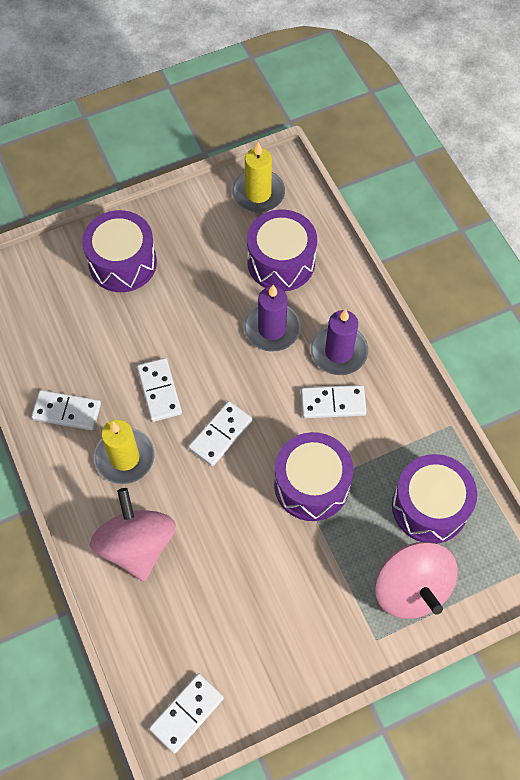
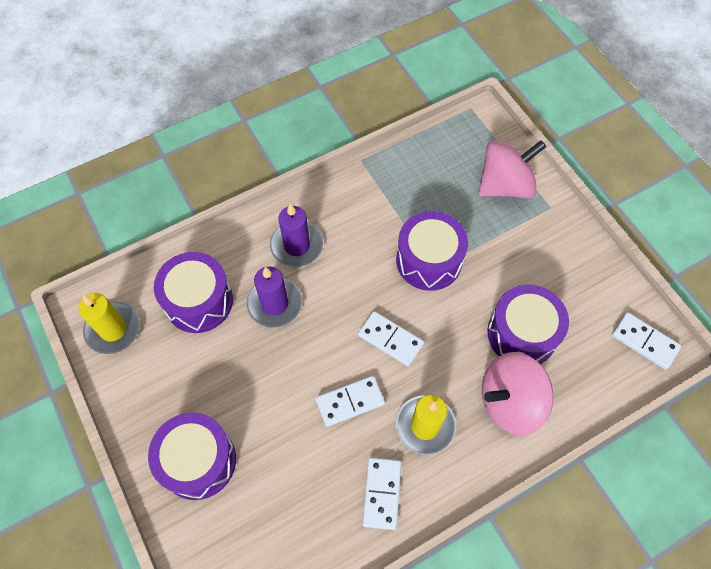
camera: 95 degrees left, 0 degrees up
(333, 403) = (349, 248): white domino -> none
(429, 506) = (435, 174): purple drum -> purple drum (522, 334)

